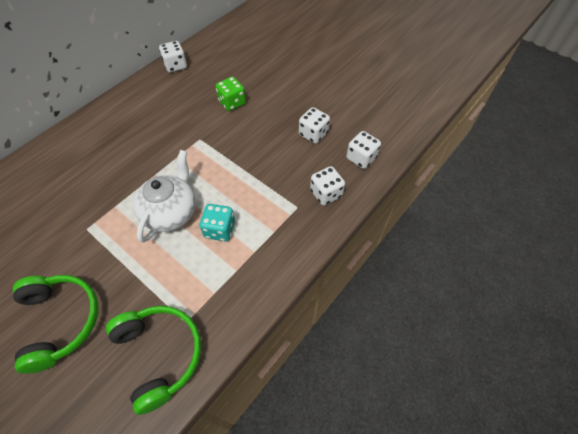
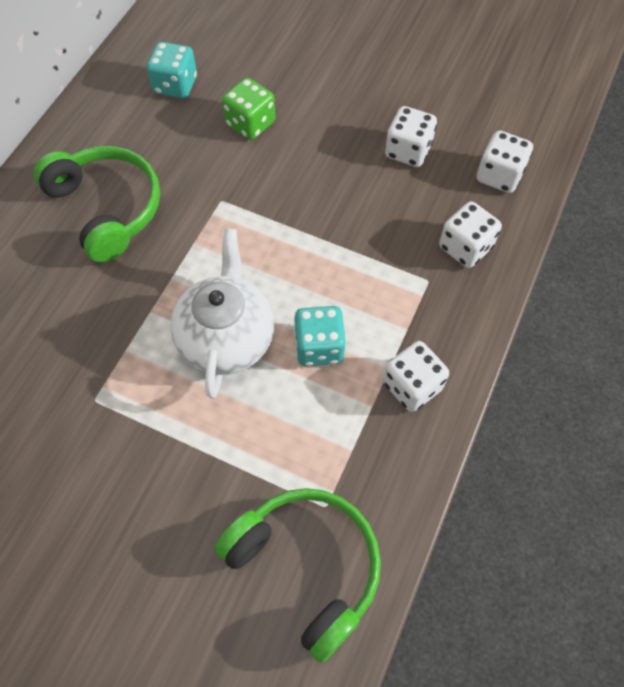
camera: 15 degrees left, 5 degrees up
(61, 321) = (122, 559): green headphones -> green headphones (107, 208)
(175, 66) = (122, 75): white dice -> white dice (412, 386)
(201, 76) = (175, 85): none -> turquoise dice

